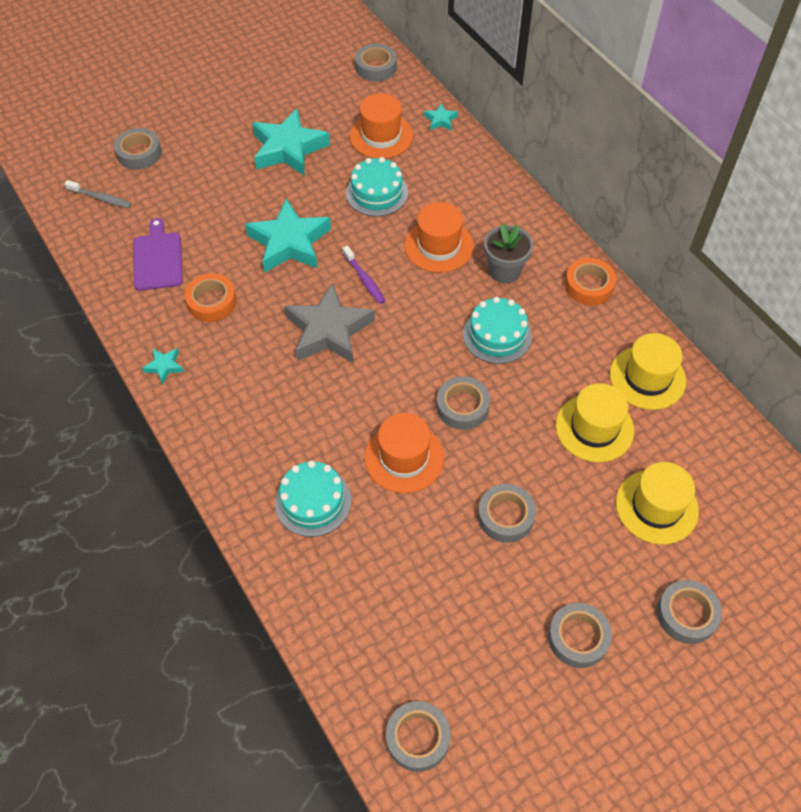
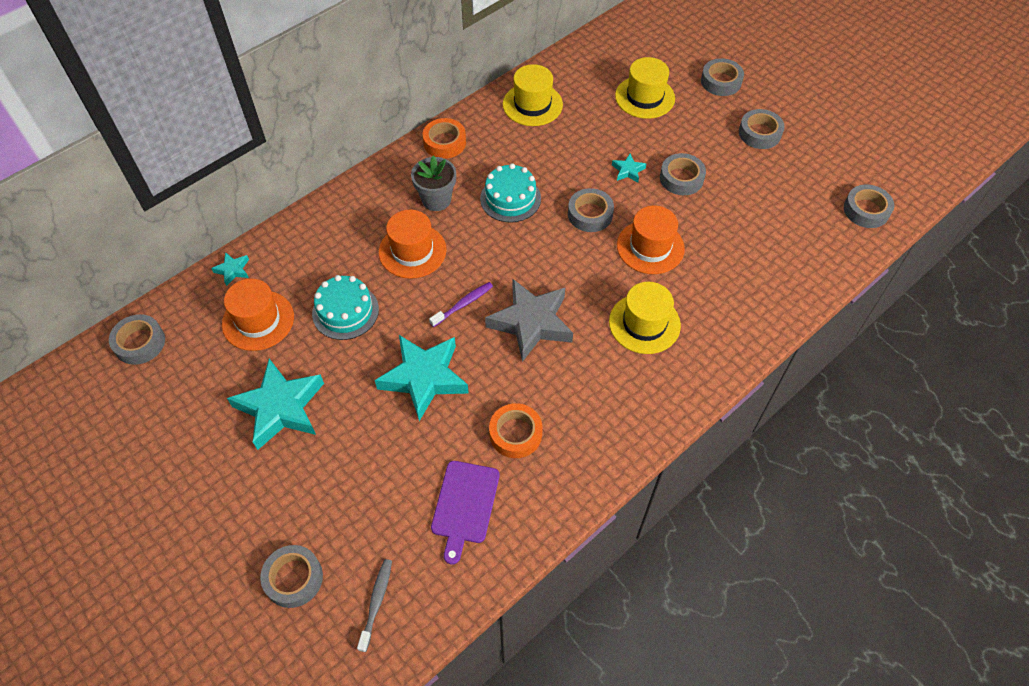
camera: 100 degrees left, 0 degrees up
(157, 258) = (465, 505): purple cutting board -> purple cutting board turned 60 degrees counterclockwise
(164, 366) = (606, 457): turquoise star -> turquoise star (628, 171)
(313, 501) = (711, 303): turquoise cake -> none
(594, 428) = (587, 133): yellow hat -> yellow hat (644, 323)

